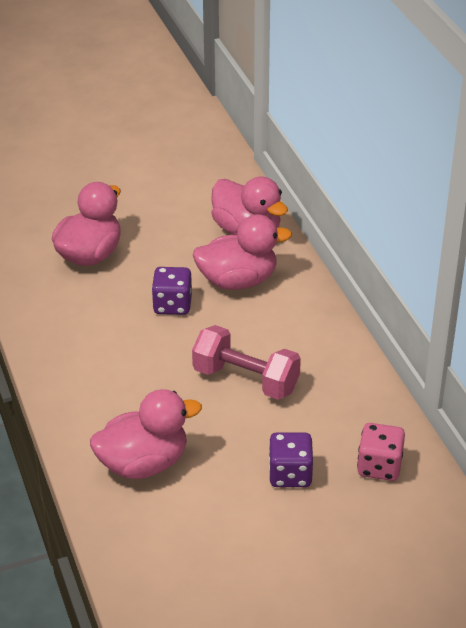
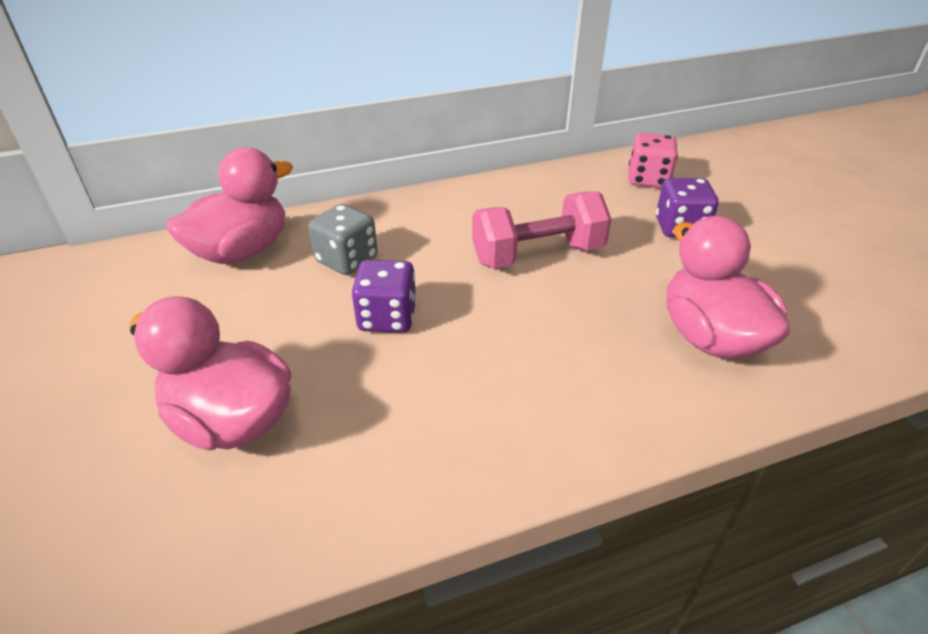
camera: 90 degrees left, 0 degrees up
(238, 281) = (347, 260): pink duck -> grey dice
(246, 380) = (538, 255): pink dumbbell -> pink dumbbell turned 45 degrees clockwise

